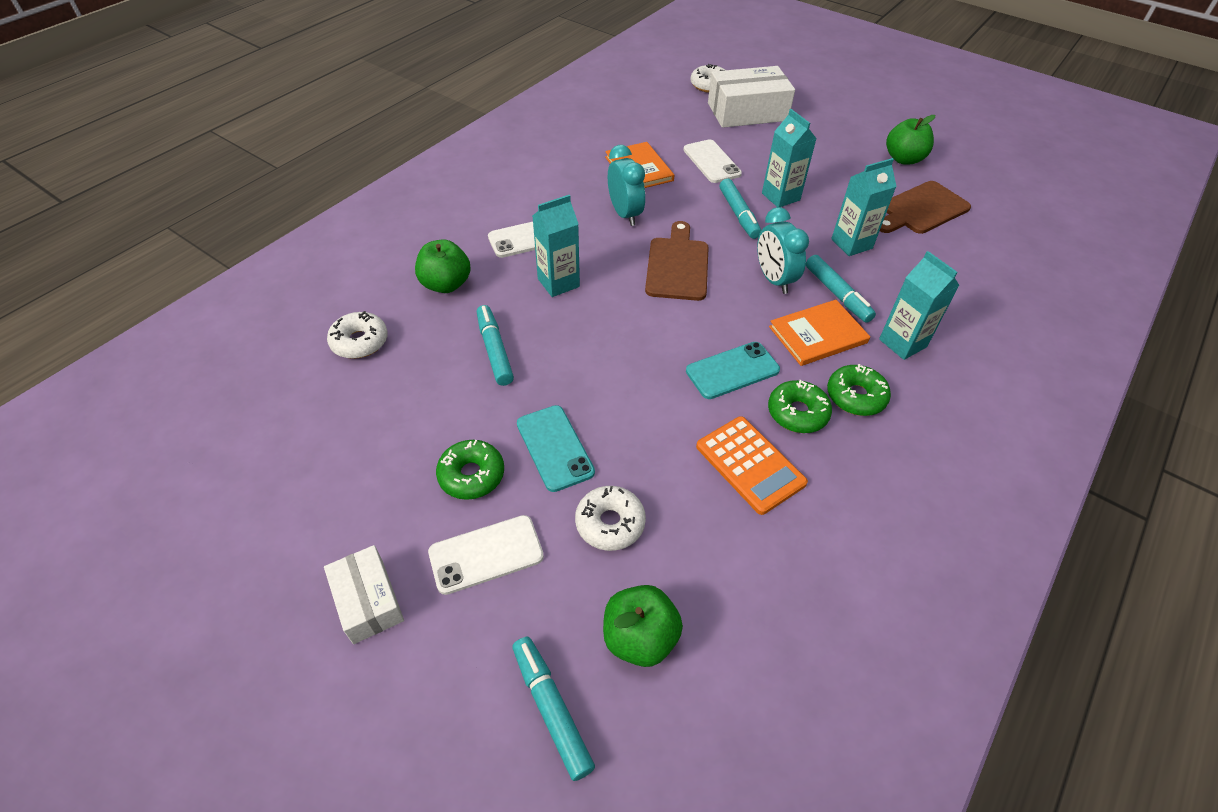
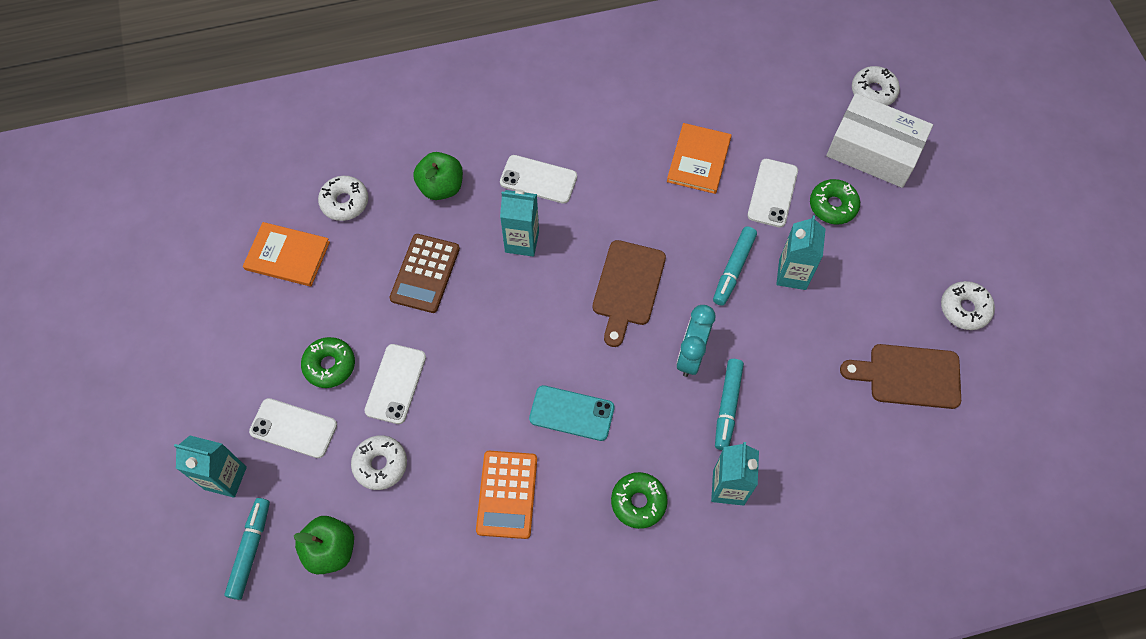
camera: 40 degrees right, 15 degrees up
(368, 601) = (210, 407): white box -> none
(495, 350) = (425, 273): turquoise marker -> brown calculator
(554, 448) = (395, 384): turquoise phone -> white phone
(625, 214) = (637, 205): turquoise clock -> none
(677, 265) = (628, 287): brown cutting board -> brown cutting board turned 150 degrees clockwise
(797, 413) = (581, 482): green donut -> green donut (833, 206)
(817, 334) = (669, 430): orange book -> orange book (287, 255)
(851, 244) = (798, 367): turquoise carton -> turquoise carton (225, 478)
(903, 159) = (964, 309): green apple -> white donut

